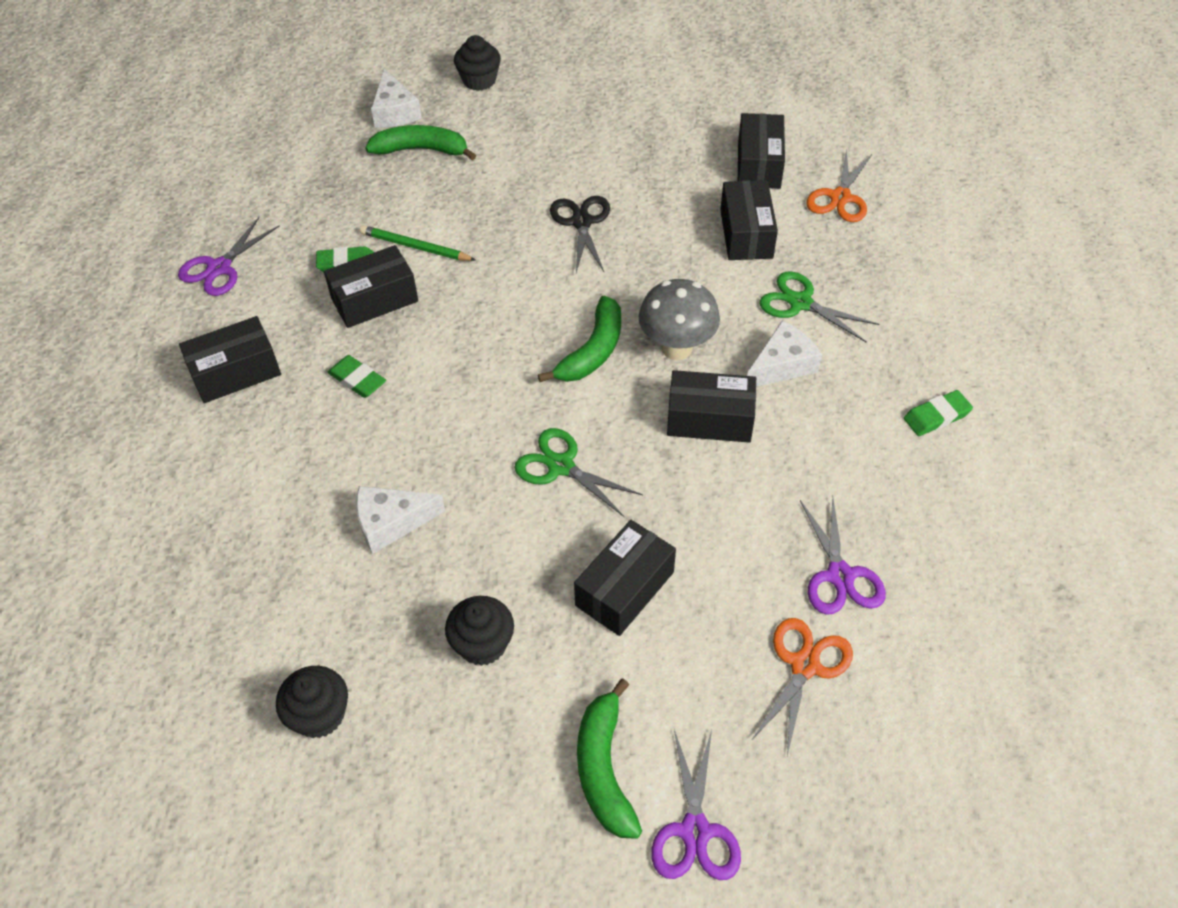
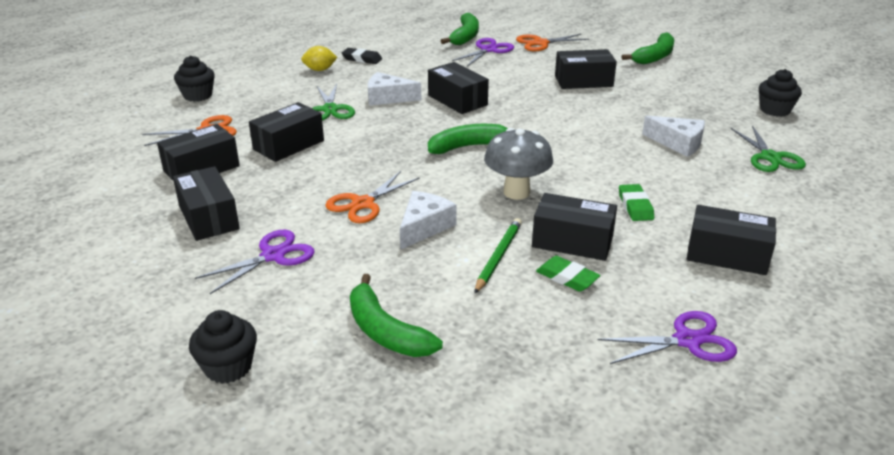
camera: 135 degrees left, 20 degrees down
(395, 111) = (351, 392): white cheese -> white cheese (424, 227)
(415, 247) = (498, 257): green pencil -> green pencil turned 135 degrees counterclockwise
(482, 644) = (671, 95): black cupcake -> black cupcake (198, 95)
(561, 466) = (557, 120): green scissors -> green scissors (770, 157)
(581, 222) = (363, 204): black scissors -> orange scissors
(665, 137) = (208, 217): none -> black box
(677, 348) = (424, 126): grey mushroom -> grey mushroom (516, 192)
(694, 831) = (637, 38): purple scissors -> purple scissors (273, 255)
(923, 591) = (465, 36): none -> green banana
(934, 356) = (320, 70): none -> yellow lemon
(936, 416) = (362, 59): green eraser -> black eraser

